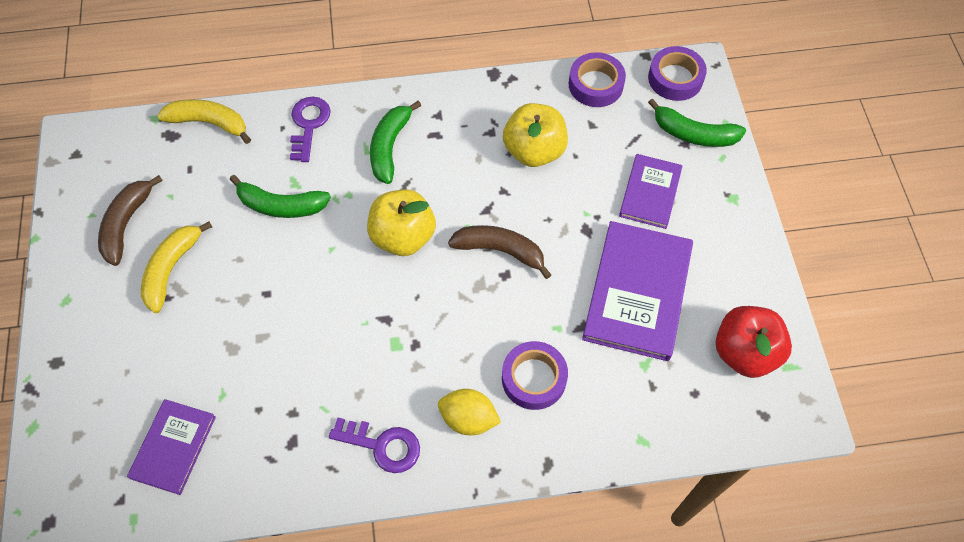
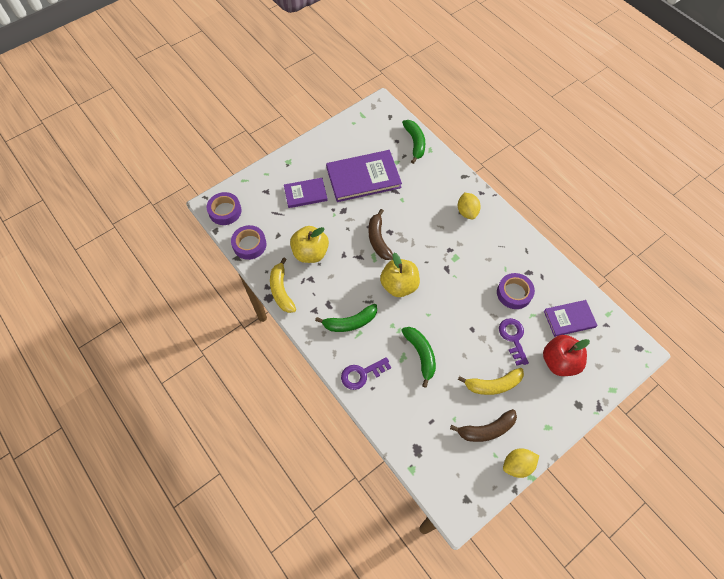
camera: 120 degrees left, 0 degrees up
(58, 232) = (517, 465): none -> yellow lemon
(209, 123) = (395, 432): yellow banana -> yellow banana (281, 290)
(382, 445) = (502, 237): purple key -> purple key (513, 338)
(534, 378) = (431, 197): purple tape -> purple tape (514, 293)
(693, 134) = (258, 190): green banana -> green banana (415, 143)
(744, 352) = (366, 131): red apple -> red apple (559, 362)

